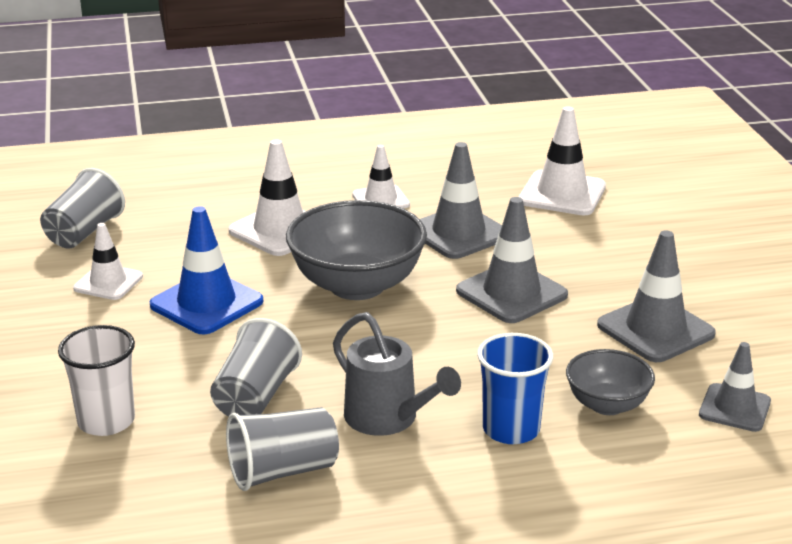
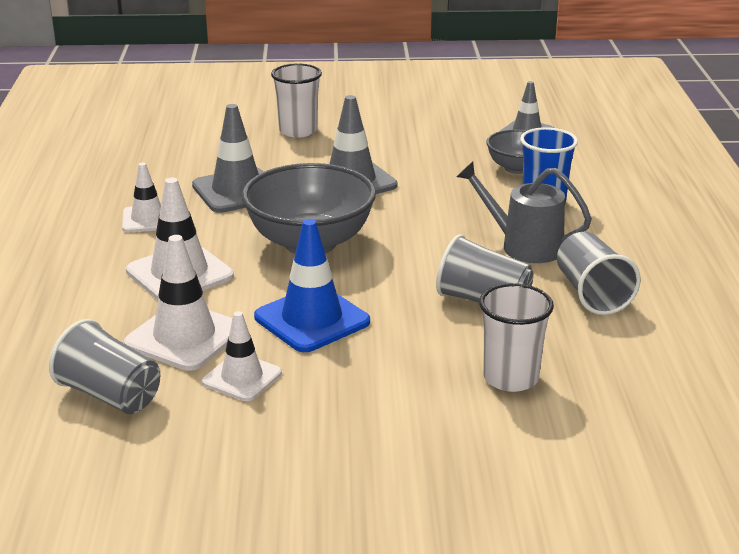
camera: 80 degrees left, 0 degrees up
(388, 418) = (523, 246): grey watering can -> grey watering can turned 120 degrees counterclockwise
(562, 194) = (191, 143): white traffic cone -> white traffic cone (184, 337)
(631, 247) = (298, 131): none -> white cup
(655, 330) = (423, 140): grey traffic cone -> none

